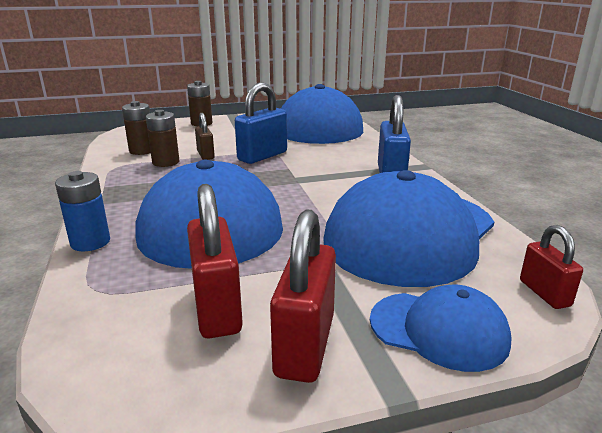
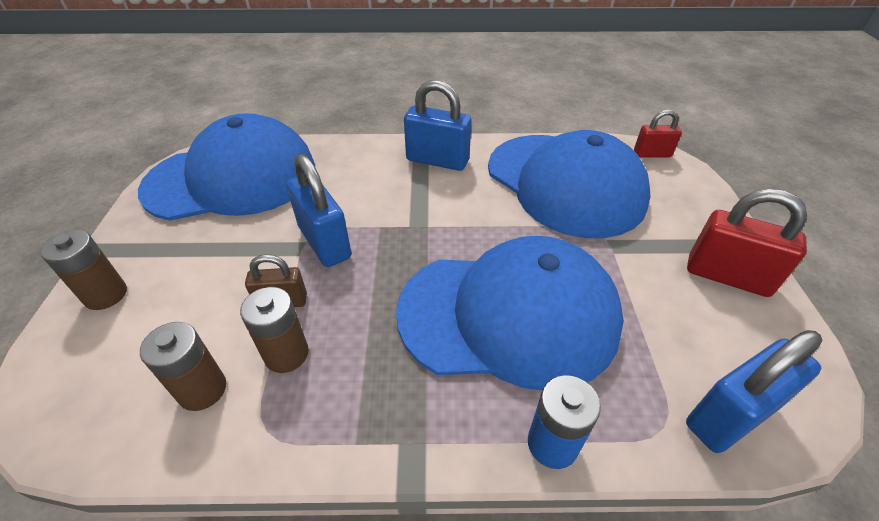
camera: 75 degrees left, 20 degrees up
(100, 328) = (730, 416): none -> blue padlock
(217, 308) = (687, 323): red padlock -> none
(438, 330) = (699, 209): blue cap -> none

